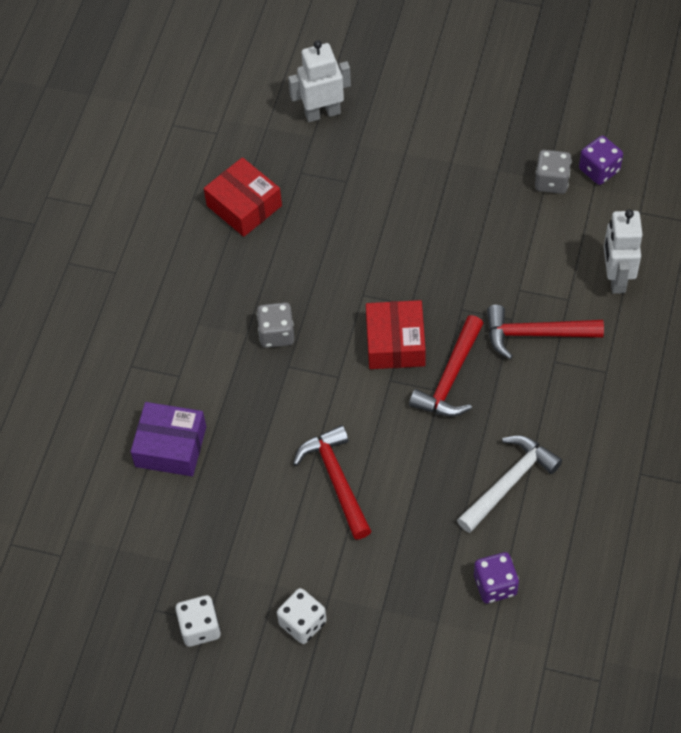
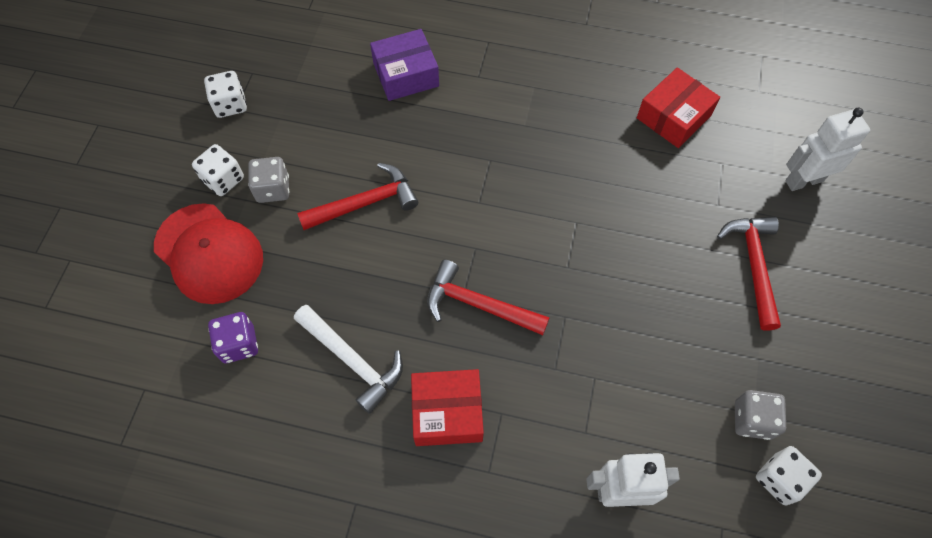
camera: 85 degrees right, 5 degrees up
(171, 446) = (406, 74): purple box -> purple box turned 60 degrees clockwise
(276, 334) = (526, 149): grey dice -> grey dice (273, 189)
(322, 113) = (804, 180): white robot -> white robot turned 90 degrees counterclockwise
(394, 626) = (209, 253): none -> red cap
(395, 343) = (519, 252): red box -> red box (447, 412)
(535, 334) = (536, 394): red hammer -> red hammer (753, 266)
(599, 170) = (779, 479): purple dice -> white dice

